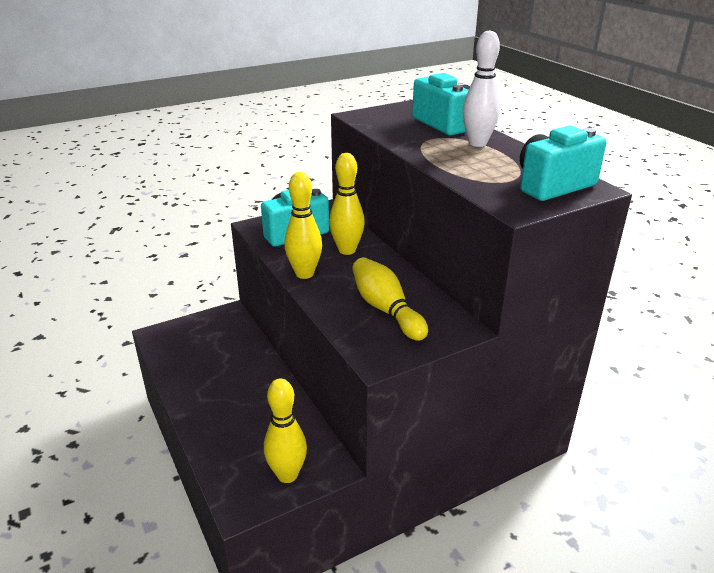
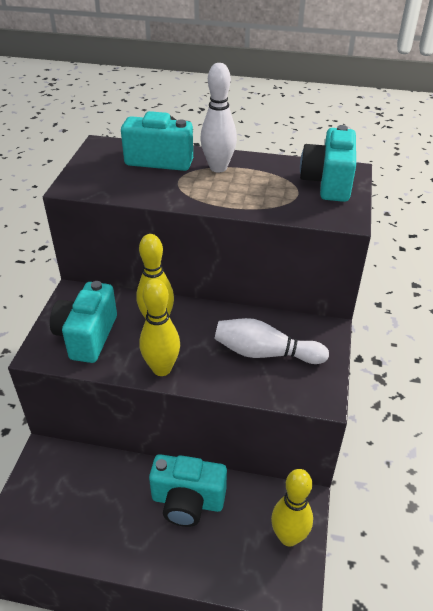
camera: 50 degrees left, 10 degrees up
(261, 400) = (187, 501): none -> turquoise camera
(386, 309) = (265, 353): yellow bowling pin -> white bowling pin

